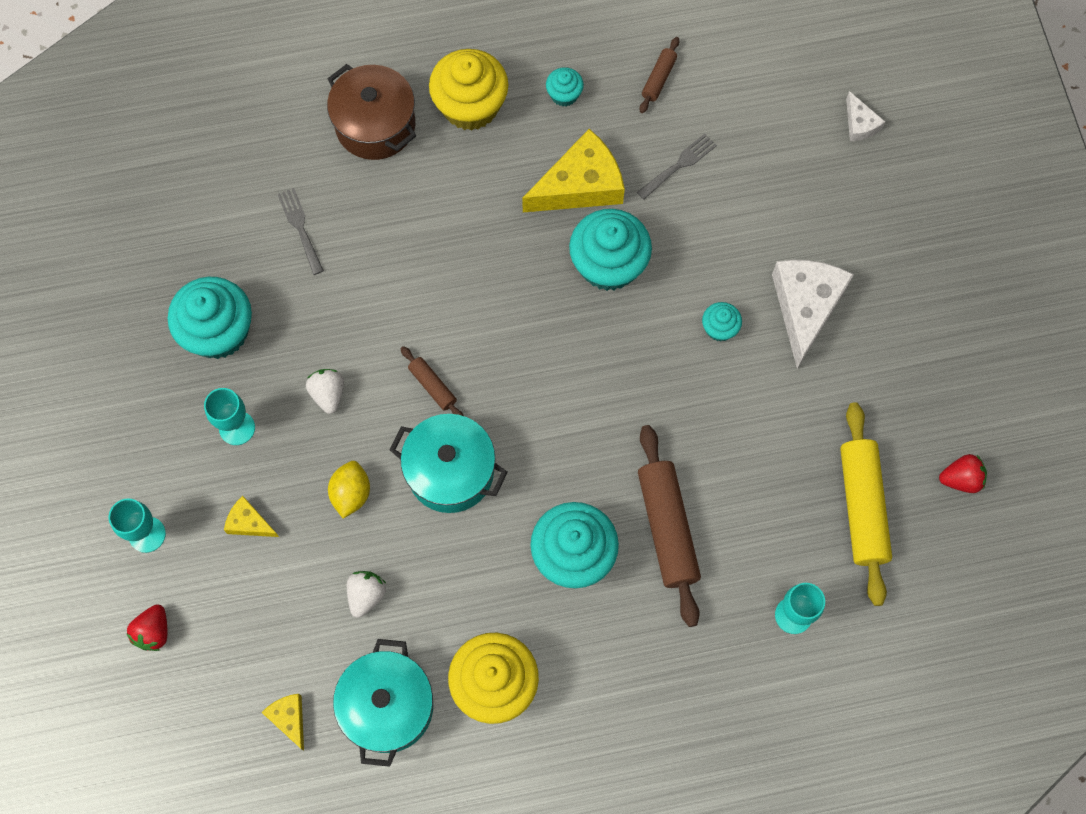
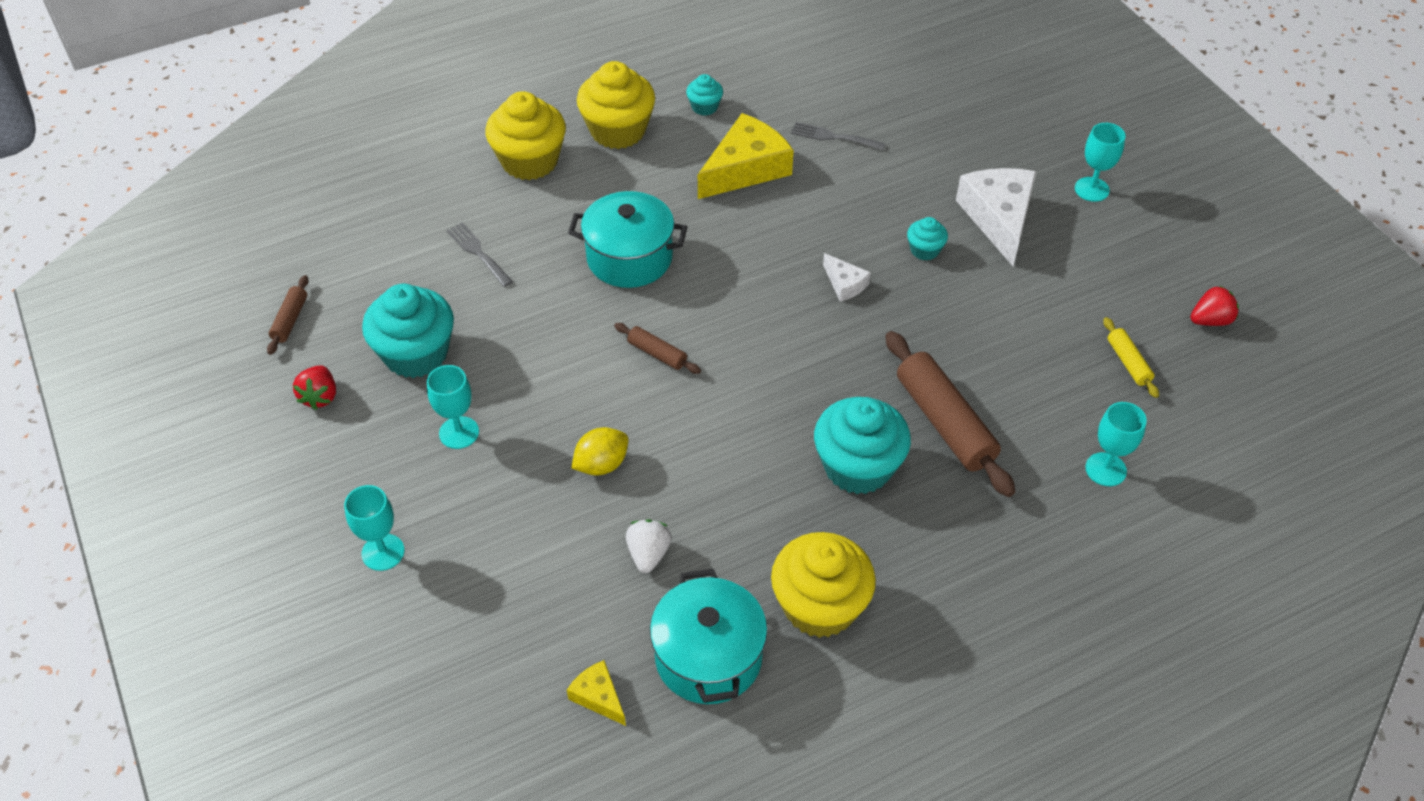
camera: 15 degrees left, 20 degrees down
(153, 632) = (414, 646): red strawberry -> red strawberry (320, 397)
(249, 523) = (497, 515): yellow cheese -> none
(328, 394) = (549, 383): white strawberry -> none
(351, 494) = (601, 464): yellow lemon -> yellow lemon turned 60 degrees clockwise
(375, 125) = (530, 161): brown pot -> yellow cupcake
(450, 472) = (701, 422): turquoise pot -> turquoise pot (629, 258)
(608, 264) = (797, 222): turquoise cupcake -> none
(659, 79) = (788, 80): brown rolling pin -> brown rolling pin (290, 320)
(679, 165) = (833, 137): grey fork -> grey fork turned 105 degrees counterclockwise
(859, 124) = (984, 79): white cheese -> white cheese (844, 284)
(862, 506) = (1128, 362): yellow rolling pin -> yellow rolling pin, size x0.49
(912, 294) = (1091, 189): none -> turquoise goblet

